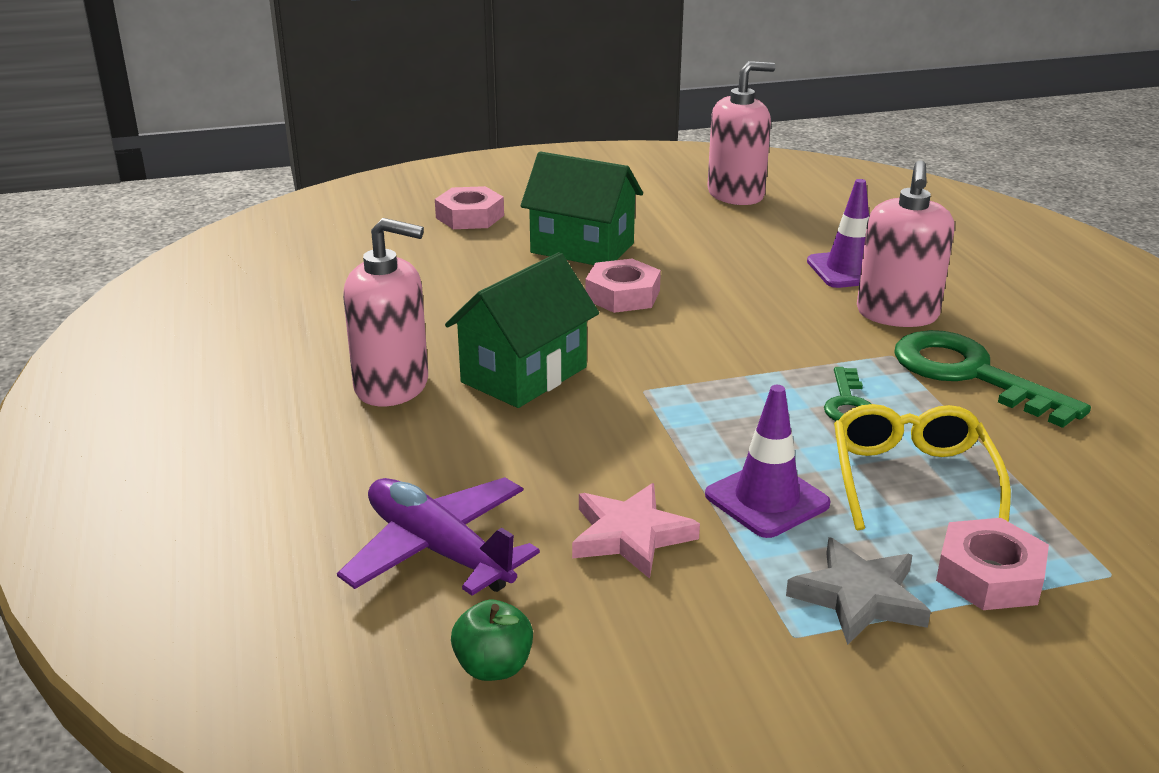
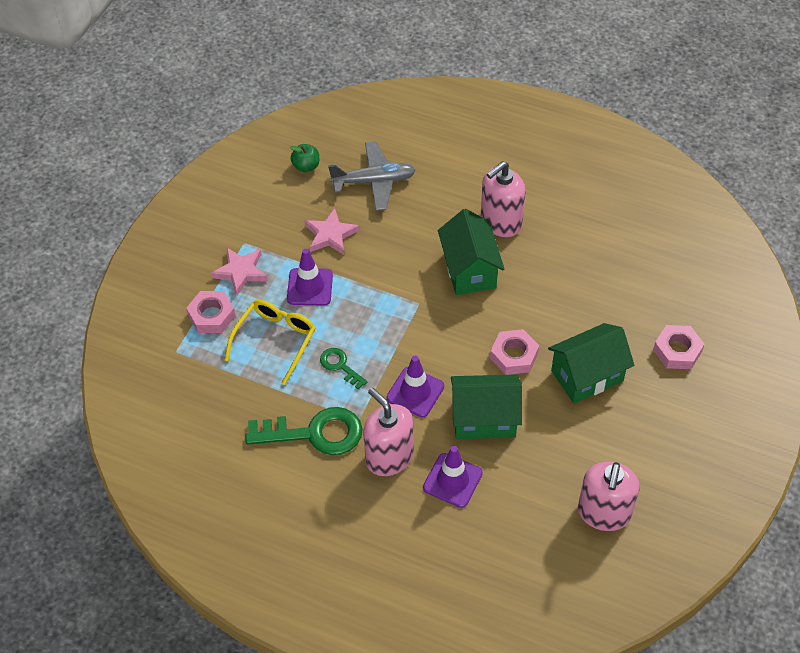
camera: 130 degrees right, 25 degrees up
(439, 550) = (374, 181): purple plane -> grey plane
(741, 281) = (484, 419): none -> green house
(785, 334) = (415, 392): none -> purple traffic cone
(858, 597) = (241, 272): grey star -> pink star
(912, 480) = (275, 341): yellow glasses -> yellow glasses turned 105 degrees counterclockwise

